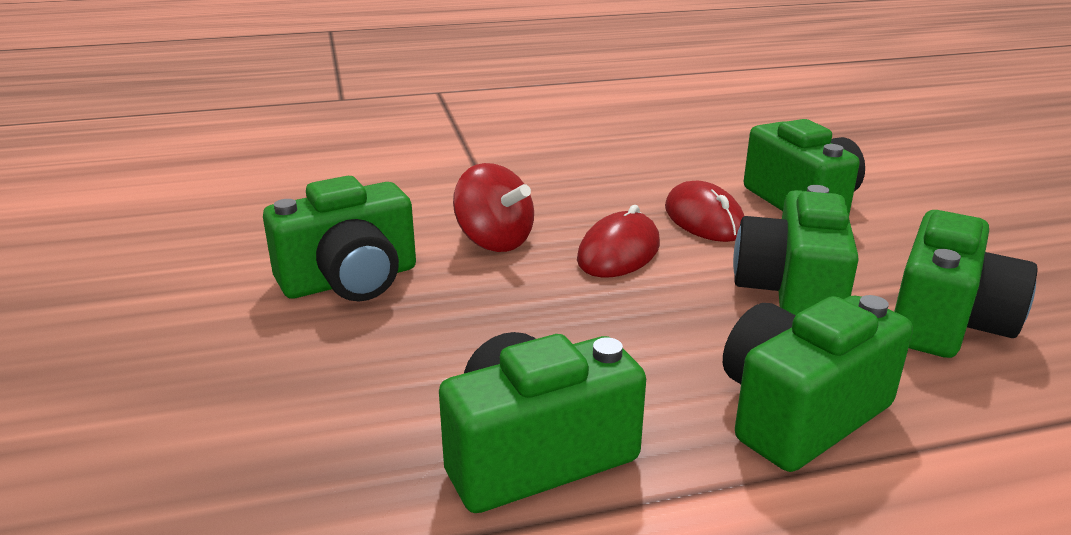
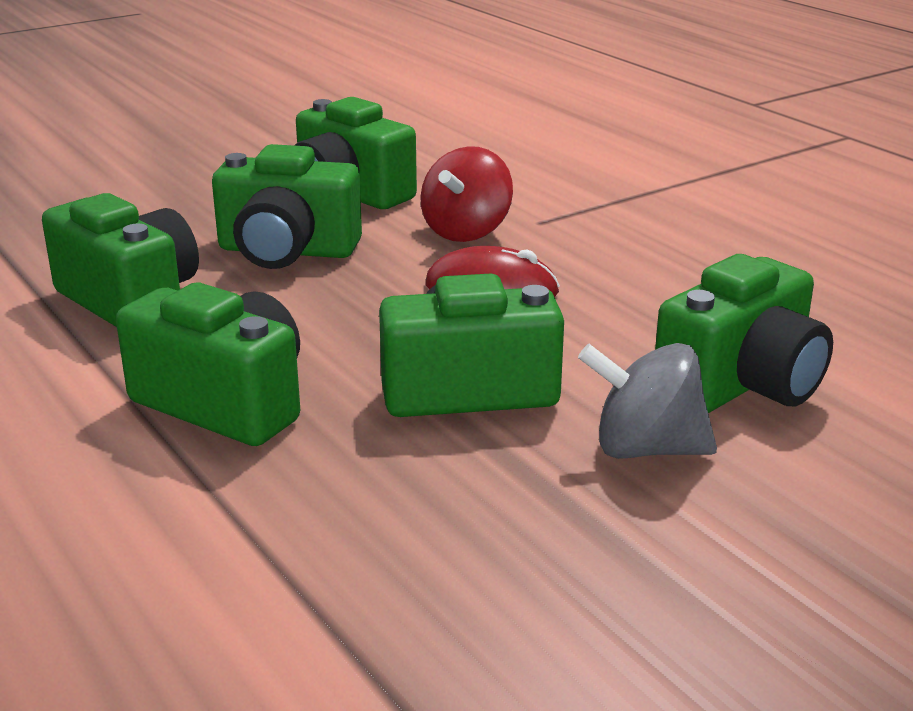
camera: 70 degrees right, 0 degrees up
(704, 219) = (622, 325): red mouse -> none
(886, 248) = (646, 449): none -> grey spinning top
(946, 322) = (459, 489): green camera -> green camera (287, 251)

